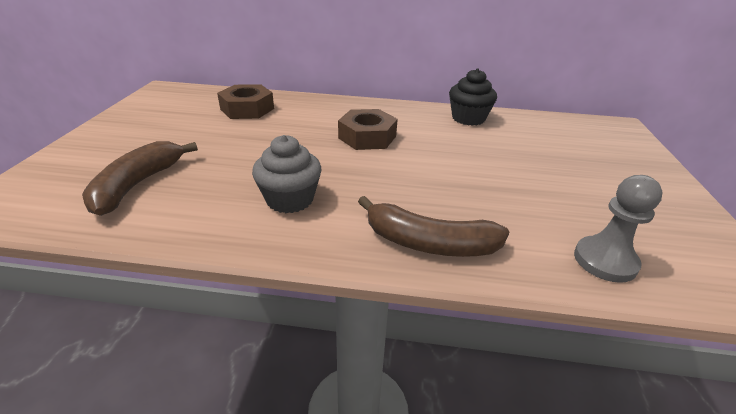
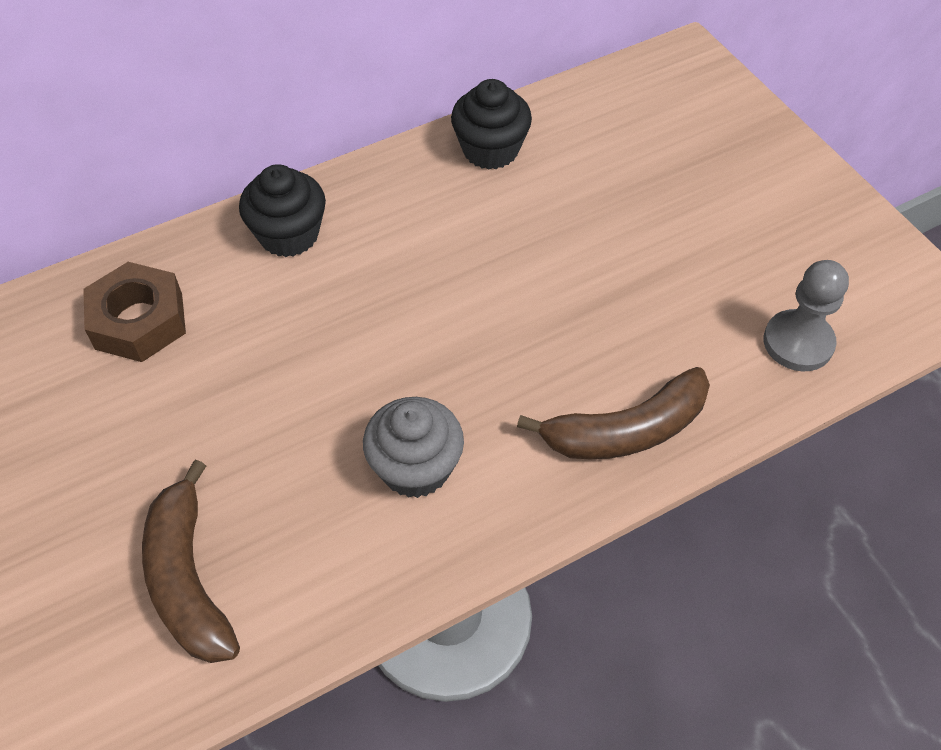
camera: 35 degrees left, 20 degrees up
(340, 109) = (289, 235): none -> black cupcake
(367, 137) = (392, 280): brown nut -> none

